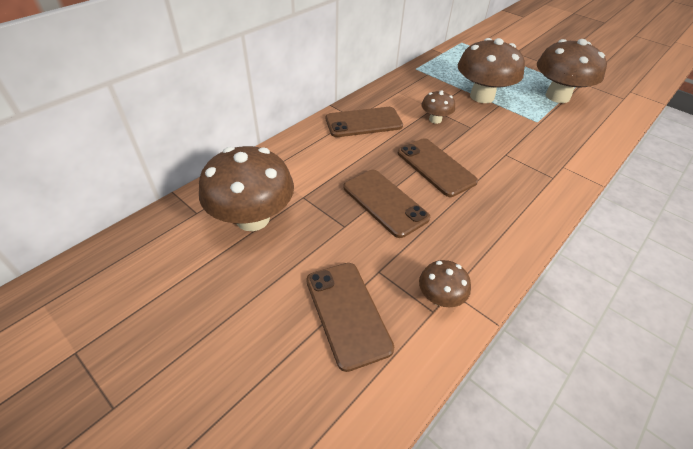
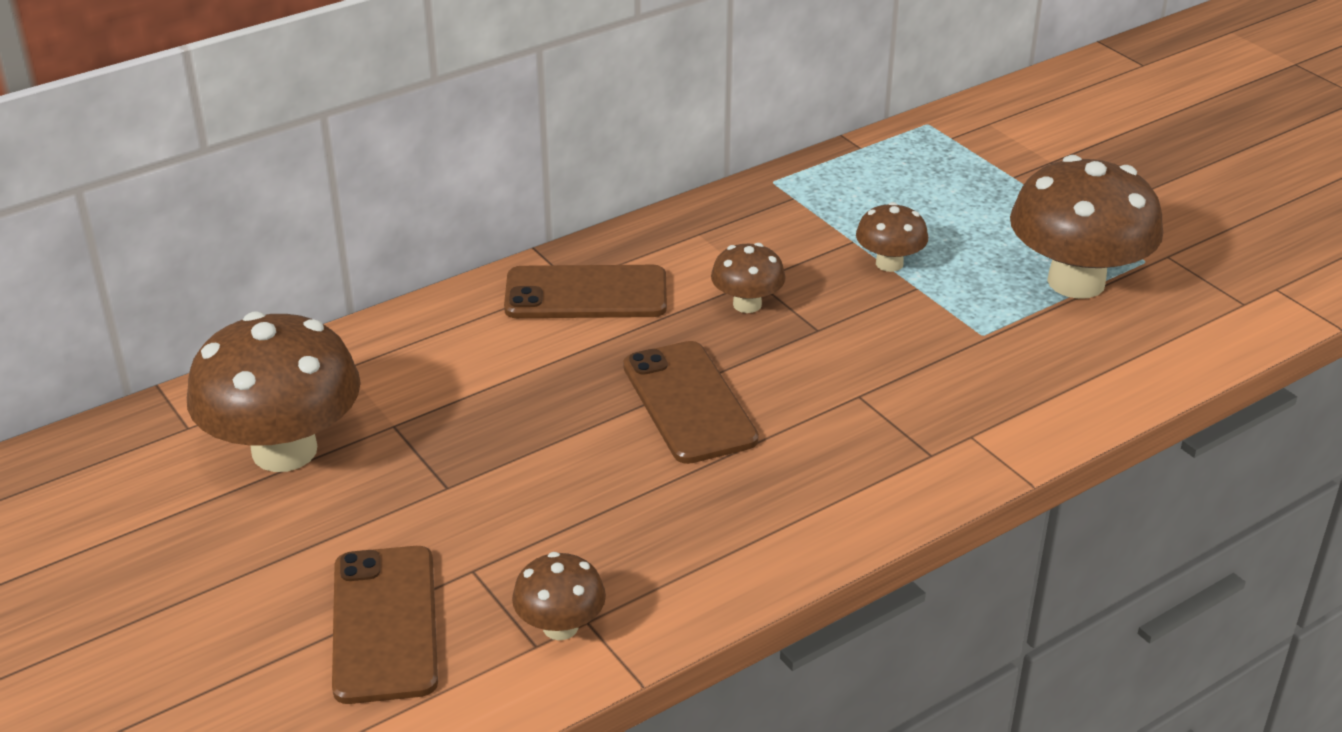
camera: 15 degrees right, 10 degrees down
(385, 202) = (547, 456): brown phone -> none
(482, 96) = (889, 263): brown mushroom -> brown mushroom, size x0.49

